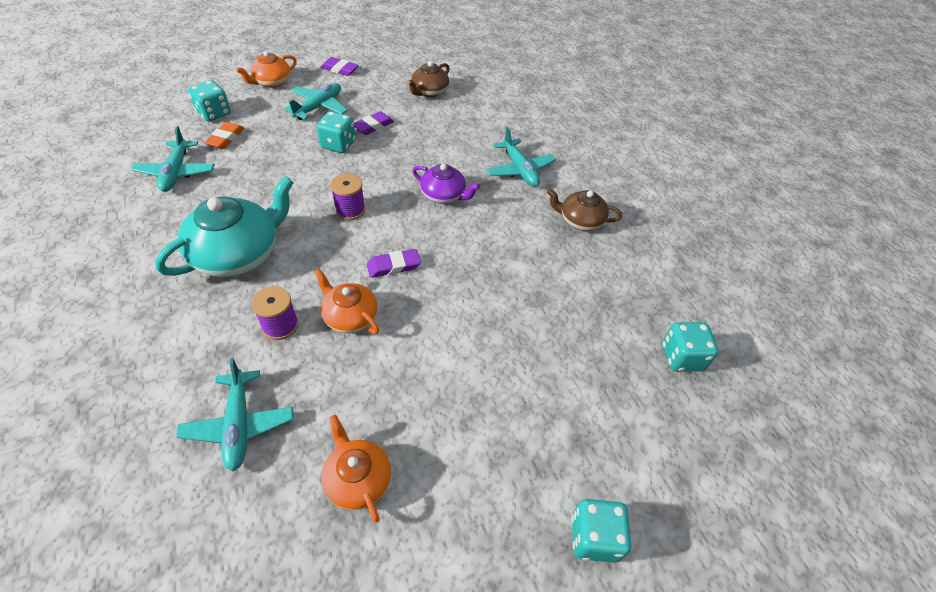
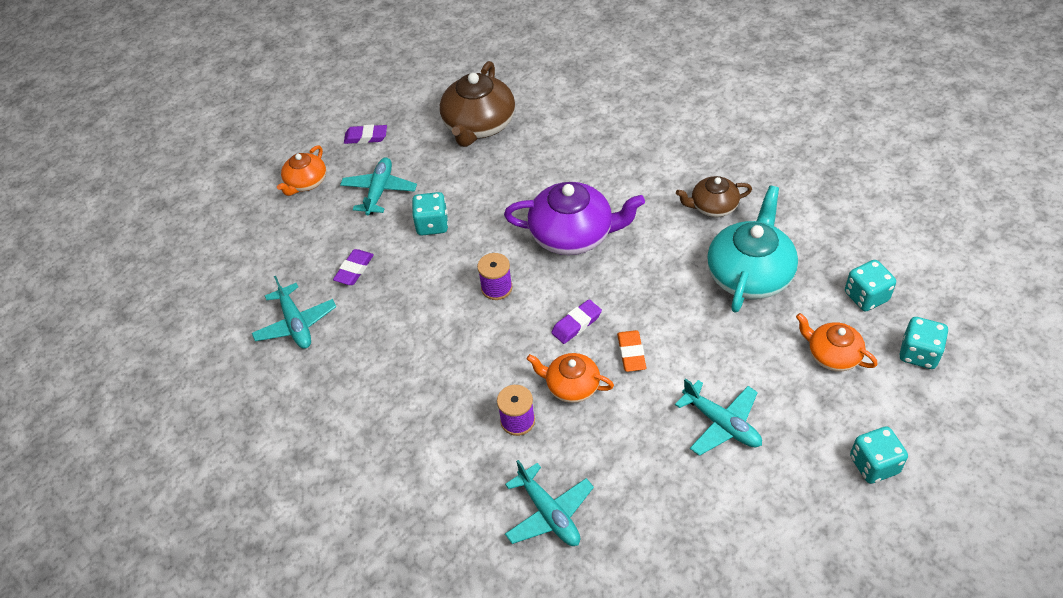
camera: 15 degrees left, 0 degrees up
(214, 113) = (276, 244): turquoise dice -> turquoise dice (918, 354)
(226, 138) = (314, 267): orange eraser -> orange eraser (631, 353)
(238, 253) = (427, 375): turquoise teapot -> turquoise teapot (750, 274)
(357, 479) = (673, 508): orange teapot -> orange teapot (832, 355)
(373, 126) = (451, 189): purple eraser -> purple eraser (354, 270)
(429, 91) = (479, 125): brown teapot -> brown teapot, size x1.74
(444, 195) = (573, 235): purple teapot -> purple teapot, size x1.74
(520, 170) = (626, 177): turquoise plane -> turquoise plane (721, 424)

